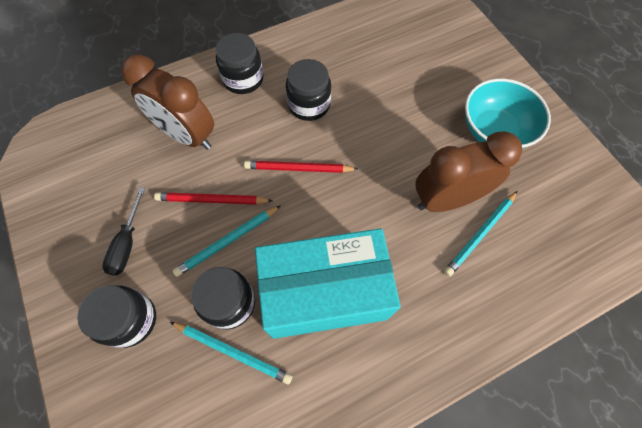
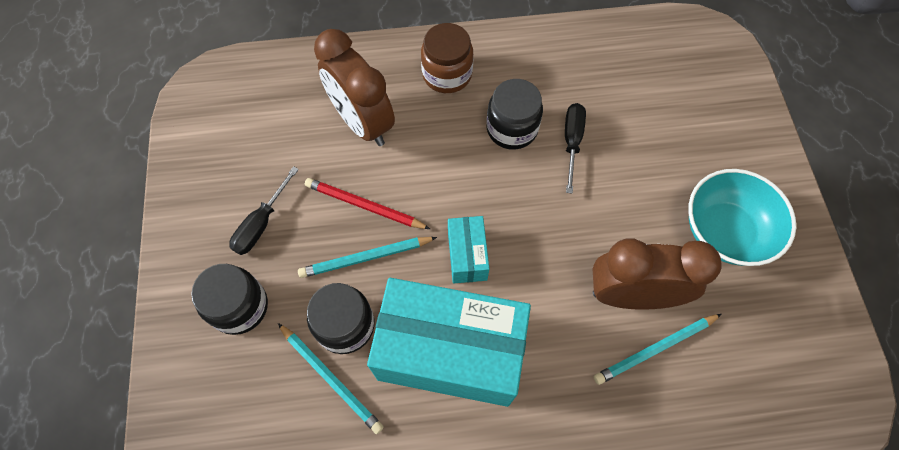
camera: 20 degrees right, 0 degrees up
(243, 79) = (447, 74): black jar -> brown jar
(299, 168) = (472, 201): red pencil -> none
(310, 212) = (467, 256): none -> turquoise box
(358, 101) = (571, 142): none -> black screwdriver

